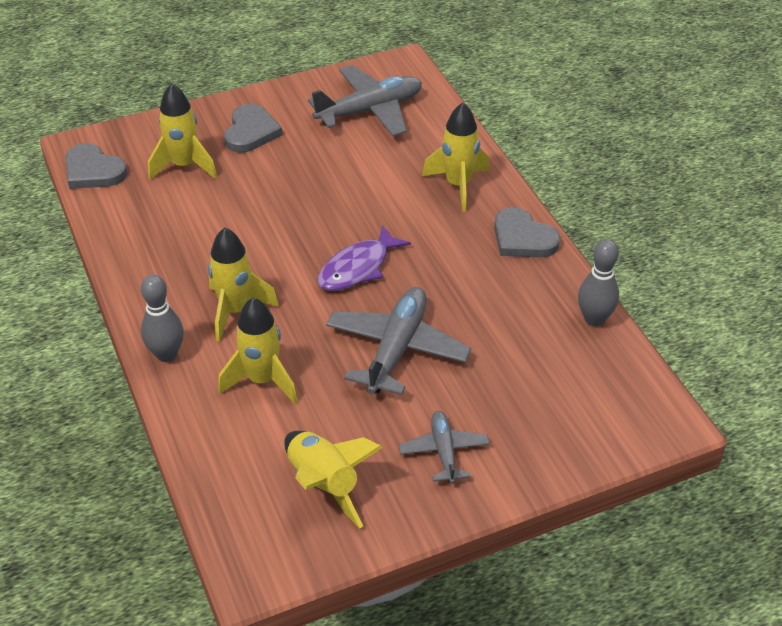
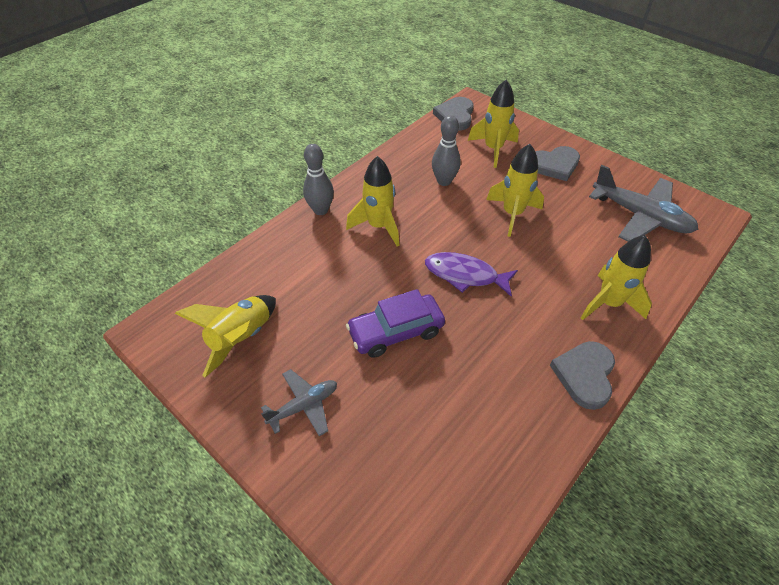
camera: 65 degrees right, 5 degrees up
(262, 380) = (323, 265): yellow rocket -> yellow rocket (512, 214)
(396, 349) = (396, 332): grey plane -> purple car
(594, 319) = (525, 475): grey bowling pin -> grey bowling pin (444, 181)

